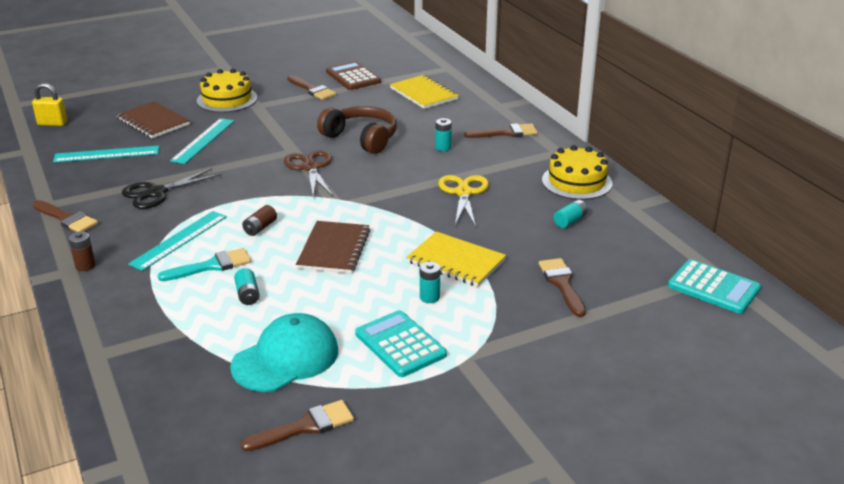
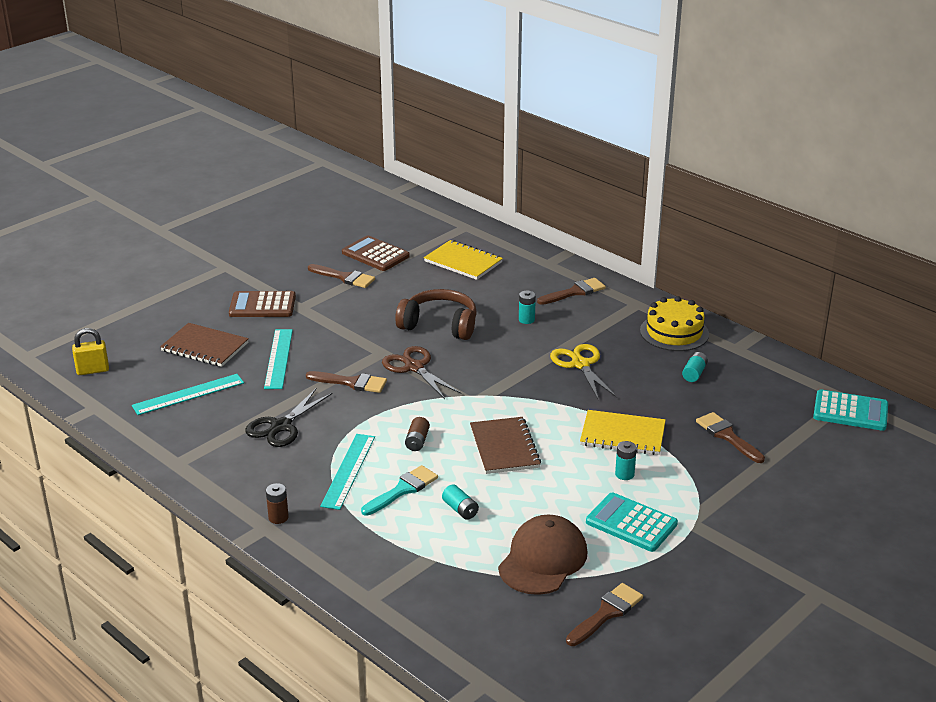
camera: 20 degrees left, 0 degrees up
(66, 218) = (212, 473): brown brush -> brown brush (351, 382)
(227, 99) = (262, 305): yellow cake -> brown calculator
(286, 358) = (543, 559): turquoise cap -> brown cap

